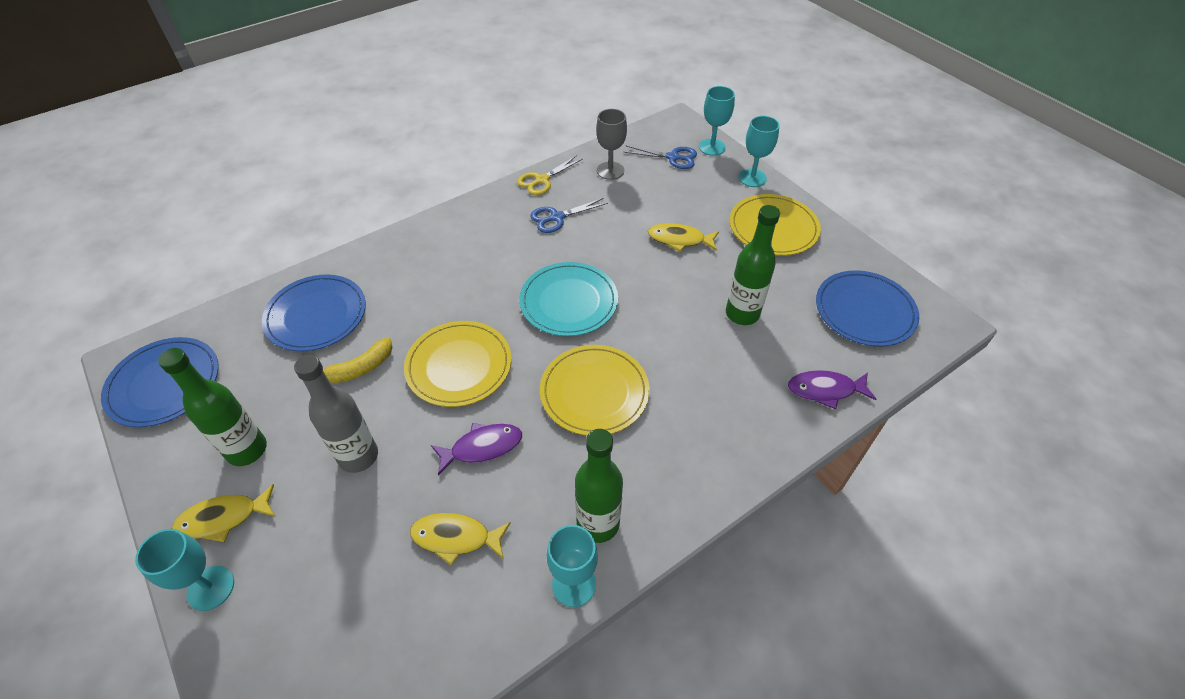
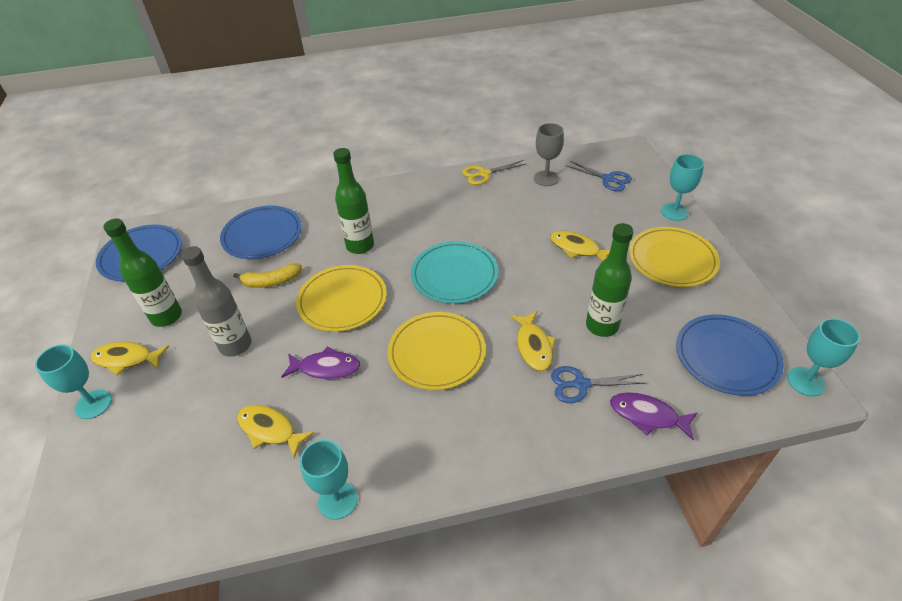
camera: 25 degrees right, 5 degrees down
(557, 217) = (480, 206): blue scissors -> blue scissors (581, 384)
(598, 523) = (382, 459): green bottle -> green bottle (360, 246)
(688, 354) = (533, 346): none -> yellow fish
(712, 147) = (649, 178): turquoise goblet -> turquoise goblet (806, 381)

